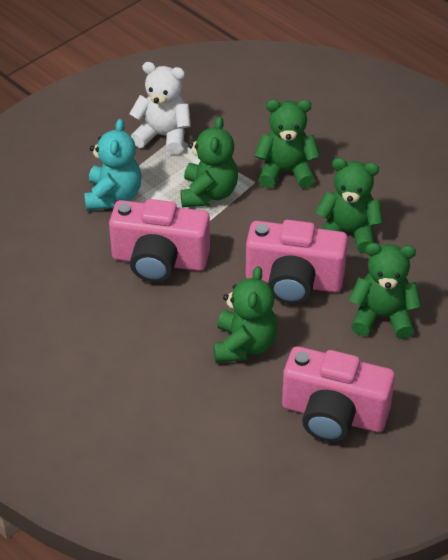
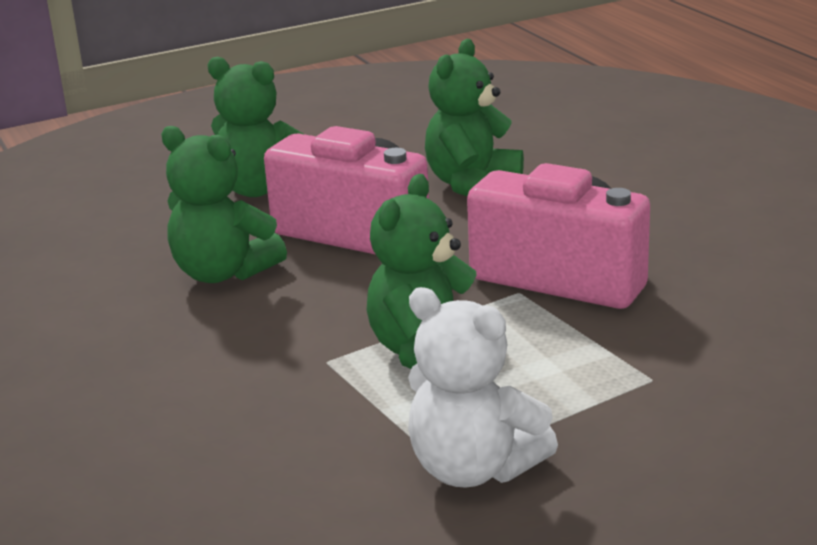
camera: 160 degrees left, 20 degrees down
(113, 196) = (623, 374): turquoise teddy bear -> none
(286, 172) = (255, 366): green teddy bear -> none
(333, 415) = (396, 129): pink camera -> none

